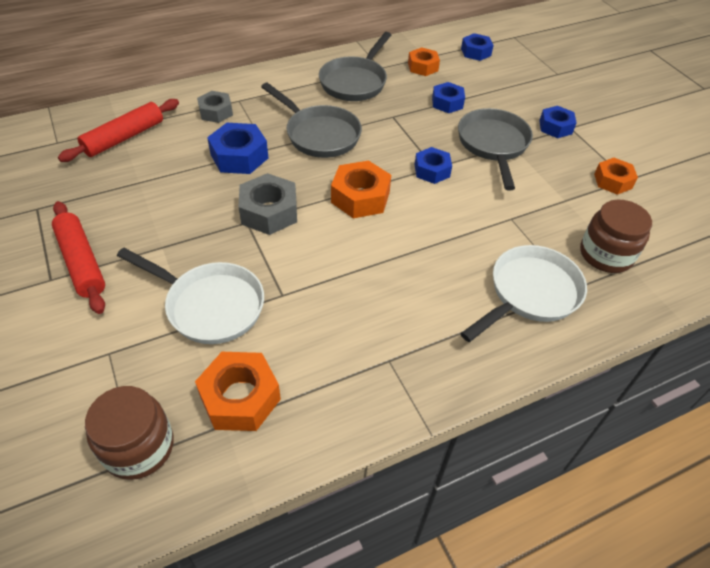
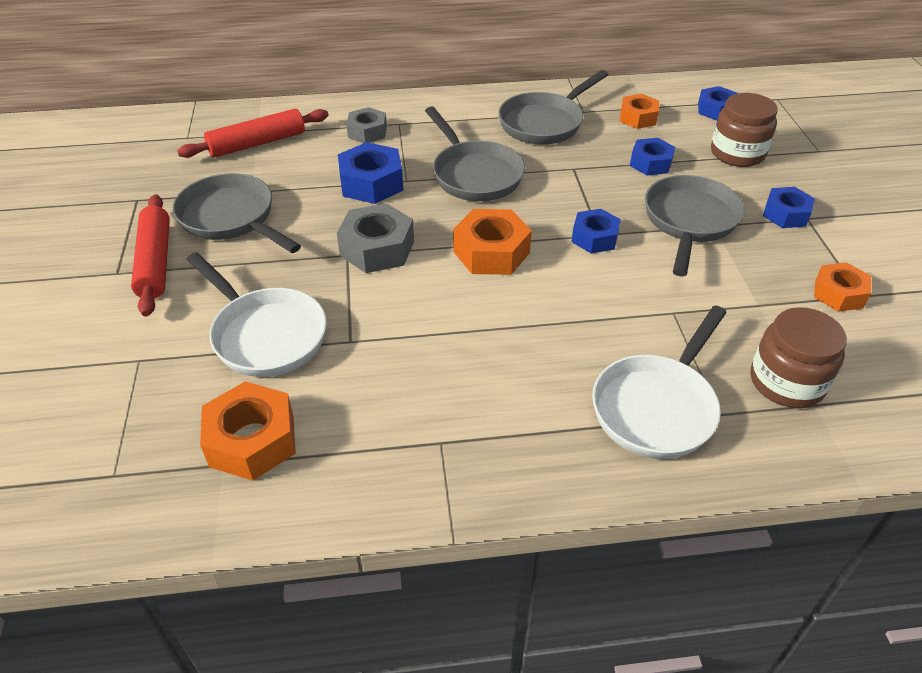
camera: 20 degrees right, 5 degrees down
(132, 209) = (231, 218): none -> grey pan
(138, 447) = (123, 464): brown jar -> brown jar (737, 153)
(530, 293) = (657, 407): white pan -> white pan turned 150 degrees clockwise

